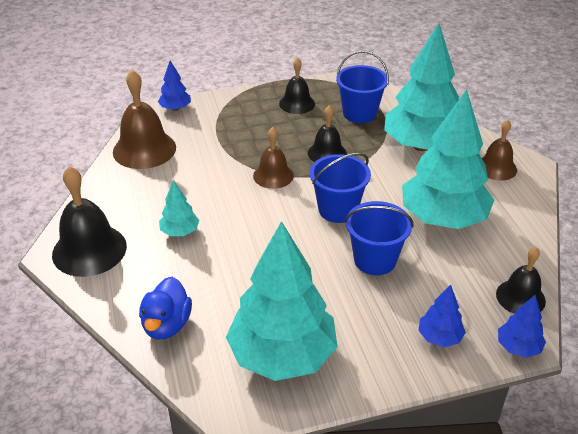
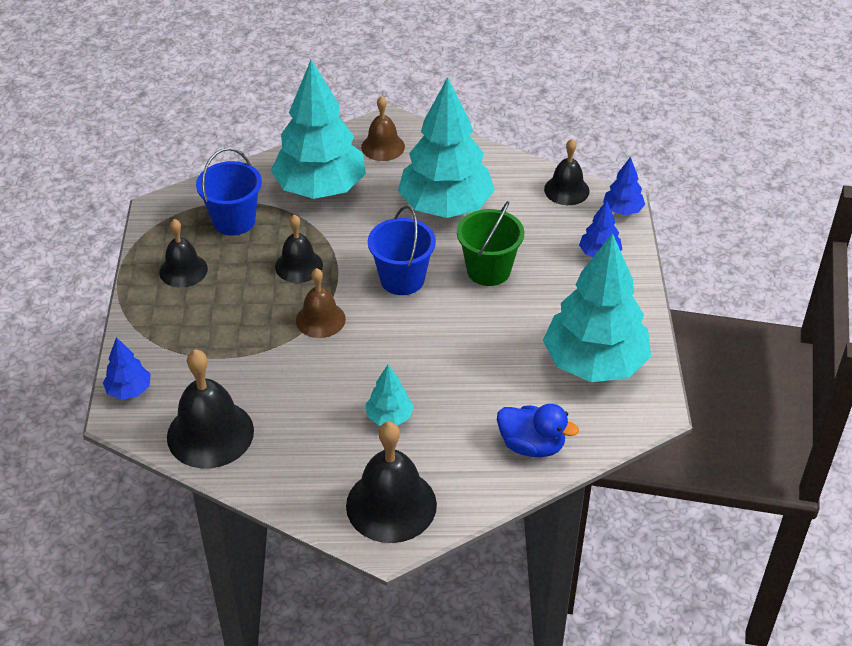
camera: 75 degrees left, 5 degrees up
(144, 149) = (210, 433): brown bell -> black bell
(375, 260) = (488, 270): blue bucket -> green bucket

